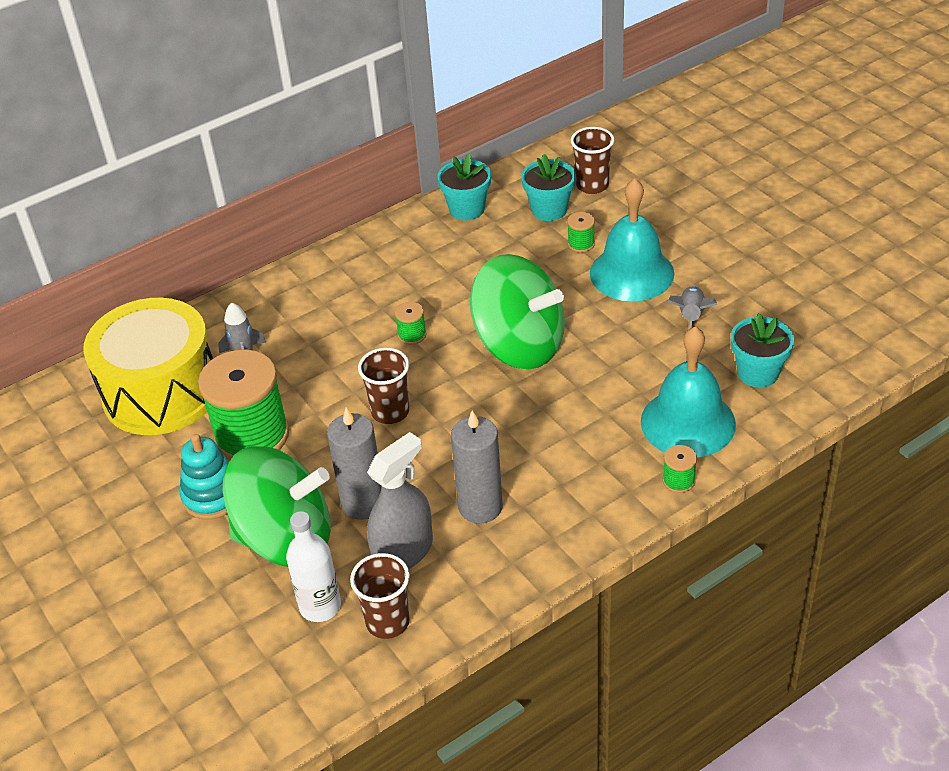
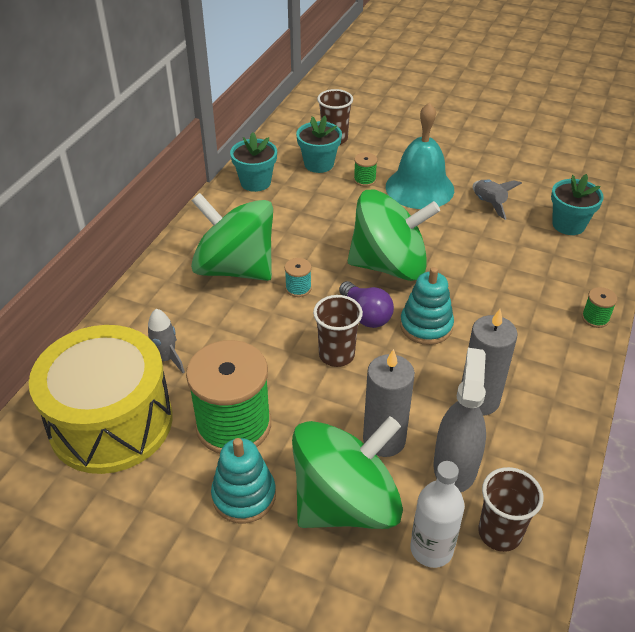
camera: 35 degrees left, 0 degrees up
(372, 293) = (235, 268): none -> green spinning top
(412, 335) = (298, 288): green spool -> turquoise spool
(451, 385) = (366, 315): none -> purple light bulb
(498, 419) = (426, 326): none -> turquoise stacking toy
(688, 422) = (559, 275): turquoise bell -> none

